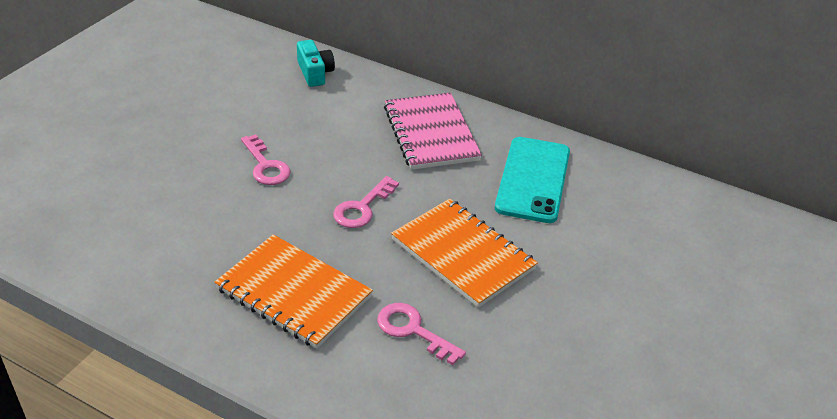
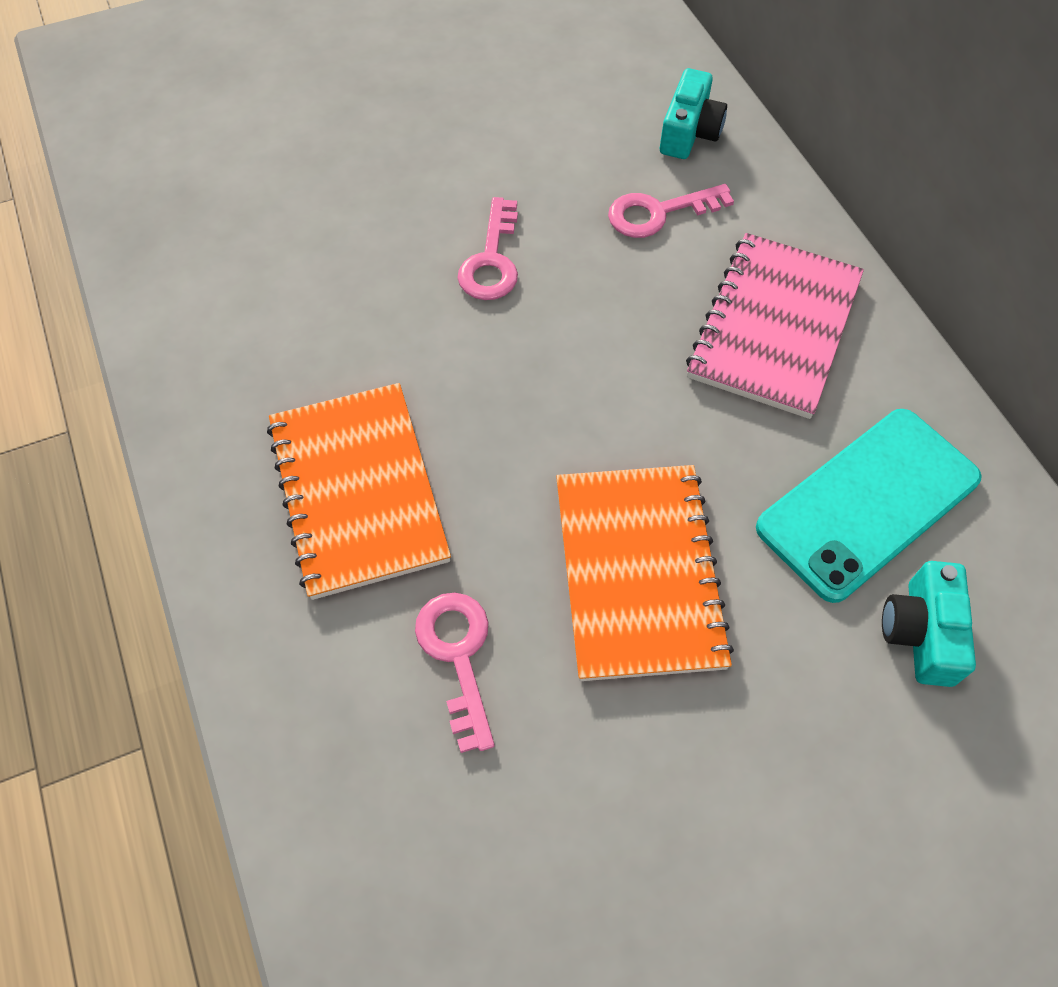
camera: 40 degrees right, 20 degrees up
(362, 208) = (562, 404): pink key -> pink key (658, 213)
(596, 214) = (920, 632): none -> turquoise camera

